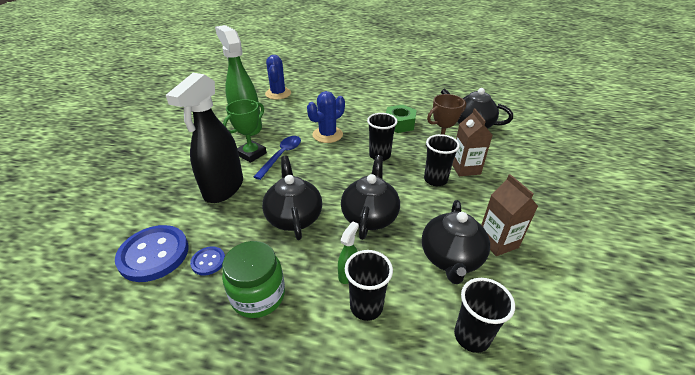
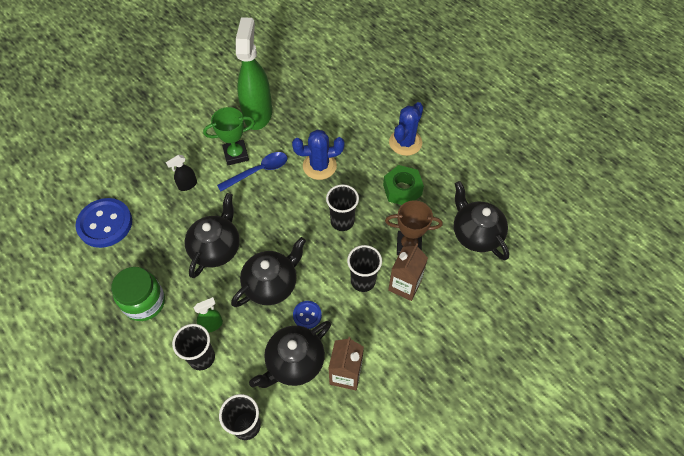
camera: 35 degrees right, 20 degrees up
(208, 261) = (133, 253): blue button -> blue button (307, 315)
(223, 189) = (187, 185): black spray bottle -> black spray bottle, size x0.42
(278, 93) = (322, 75): blue cactus -> blue cactus (405, 142)

